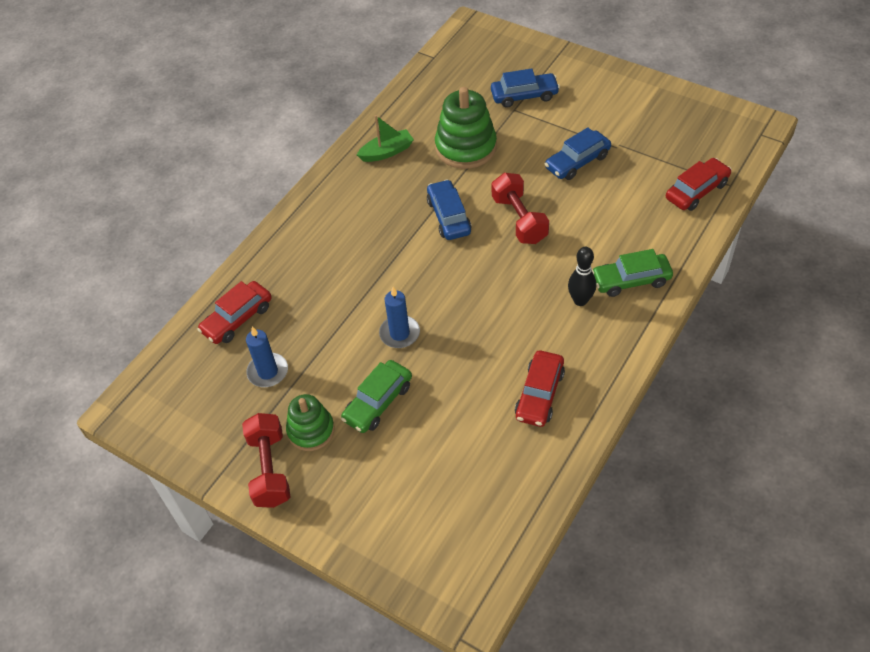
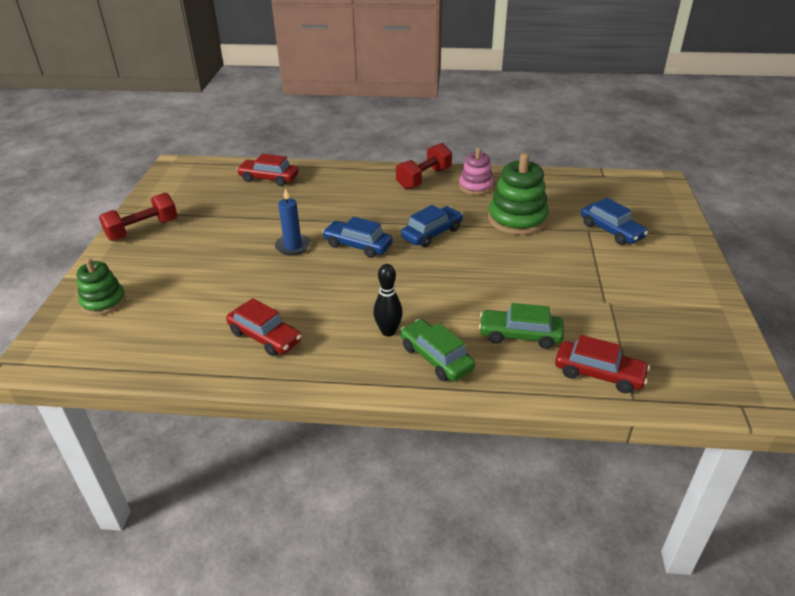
camera: 60 degrees right, 15 degrees down
(268, 372) = (228, 203): blue candle -> none
(311, 430) = (182, 236): green stacking toy -> green stacking toy (103, 302)
(378, 402) = (220, 256): green car -> green car (520, 335)
(387, 152) = (476, 186): green boat -> pink stacking toy
(519, 220) = (458, 270): red dumbbell -> red dumbbell (424, 178)
(539, 394) = (265, 337): red car -> red car turned 135 degrees counterclockwise
(577, 162) = (560, 283): blue car -> blue car (358, 245)

